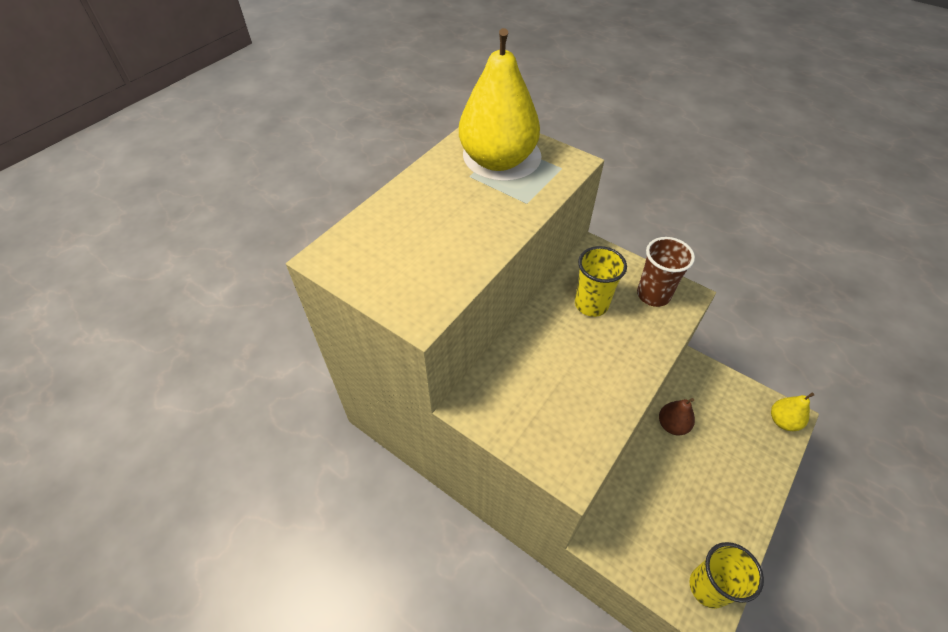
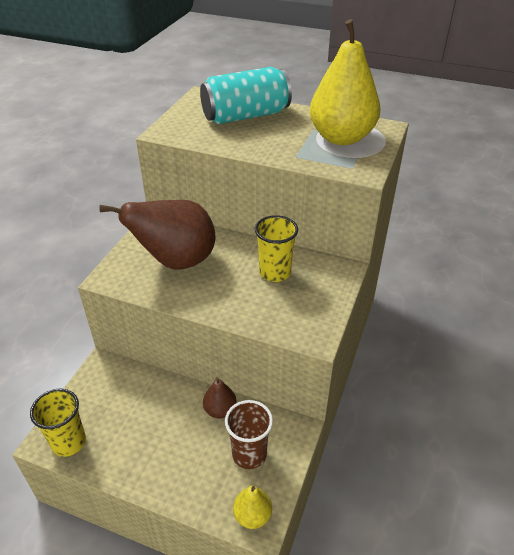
camera: 75 degrees right, 10 degrees down
(411, 224) = (245, 116): none -> turquoise can
(554, 392) = (176, 261): none -> brown pear
(653, 295) = (305, 312): brown cup -> brown cup (249, 454)

